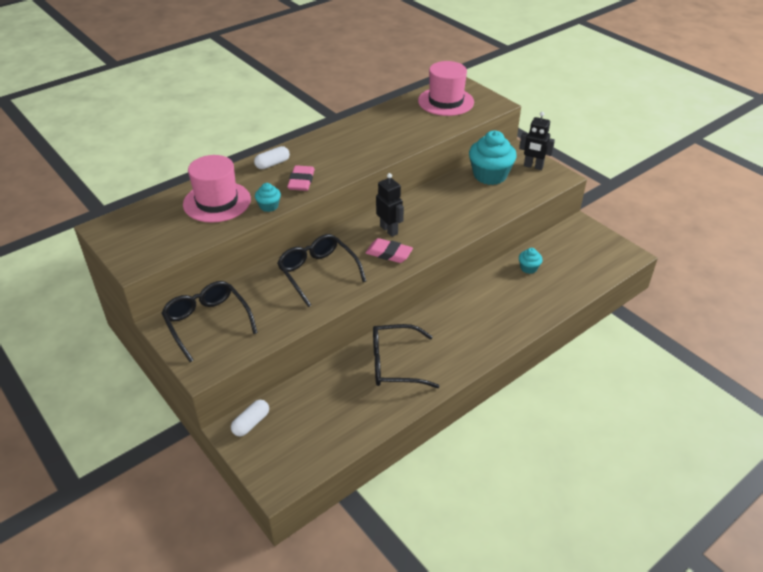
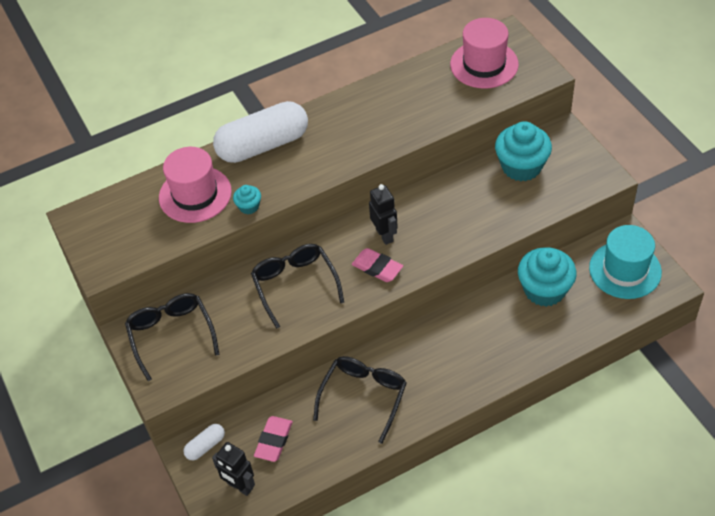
camera: 15 degrees right, 10 degrees up
(272, 164) = (263, 145): white capsule -> white capsule, size x2.29
(301, 181) = (290, 174): pink eraser -> pink eraser (273, 440)
(394, 364) = (364, 396): black glasses -> black glasses turned 105 degrees clockwise
(528, 268) = (544, 290): turquoise cupcake -> turquoise cupcake, size x2.10
(533, 166) = (577, 158): black robot -> black robot (239, 486)
(589, 248) = (625, 270): none -> turquoise hat

